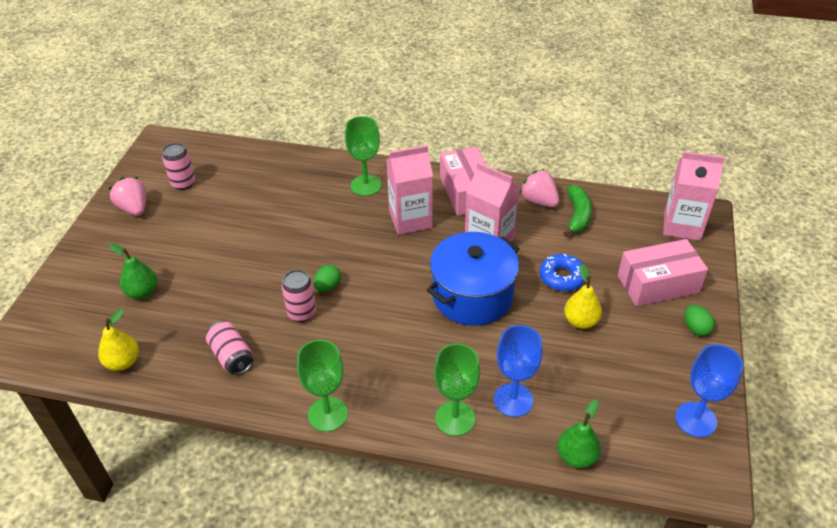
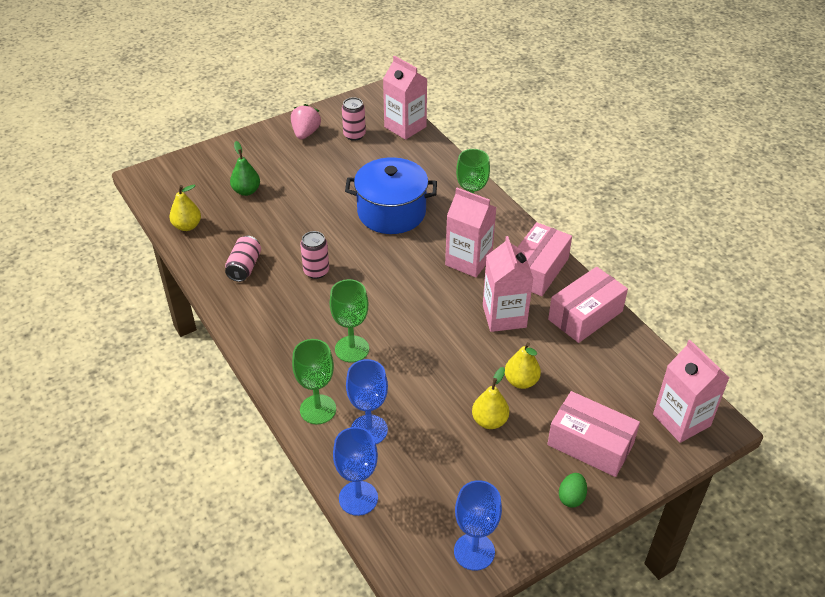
camera: 45 degrees right, 0 degrees up
(220, 151) = (405, 127): none -> pink carton
(327, 414) = (251, 344): green goblet -> green goblet (352, 349)
(328, 287) = (353, 267): green egg -> none
(472, 296) = (438, 344): blue pot -> blue pot (391, 212)
(539, 201) = (585, 315): pink strawberry -> pink box
(562, 277) = (521, 381): blue donut -> yellow pear
(576, 456) = (358, 498): green pear -> blue goblet
(577, 216) = (601, 348): green banana -> none

